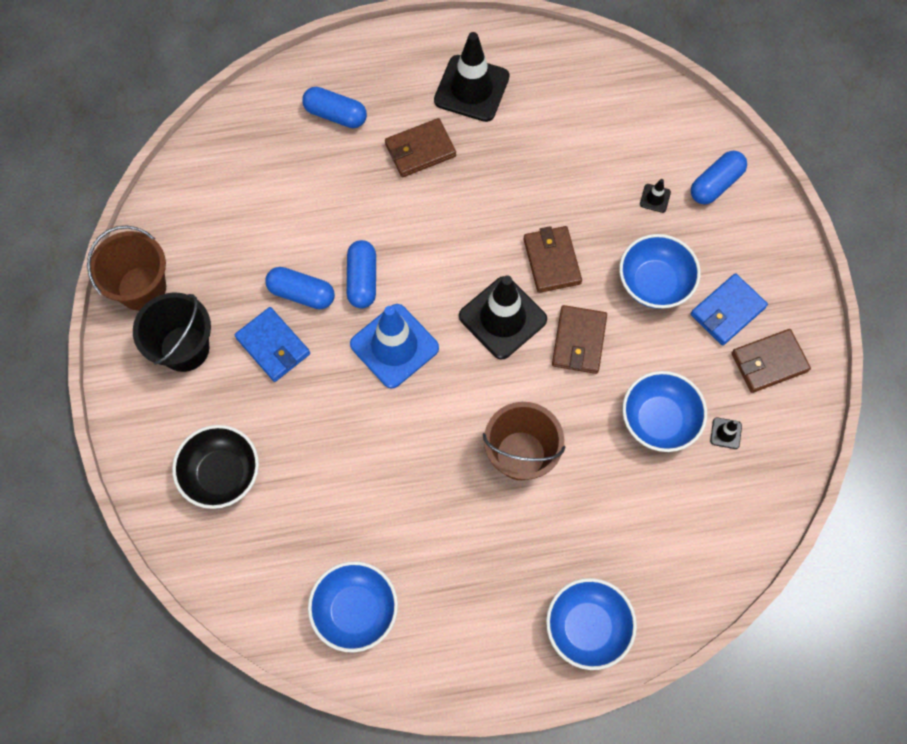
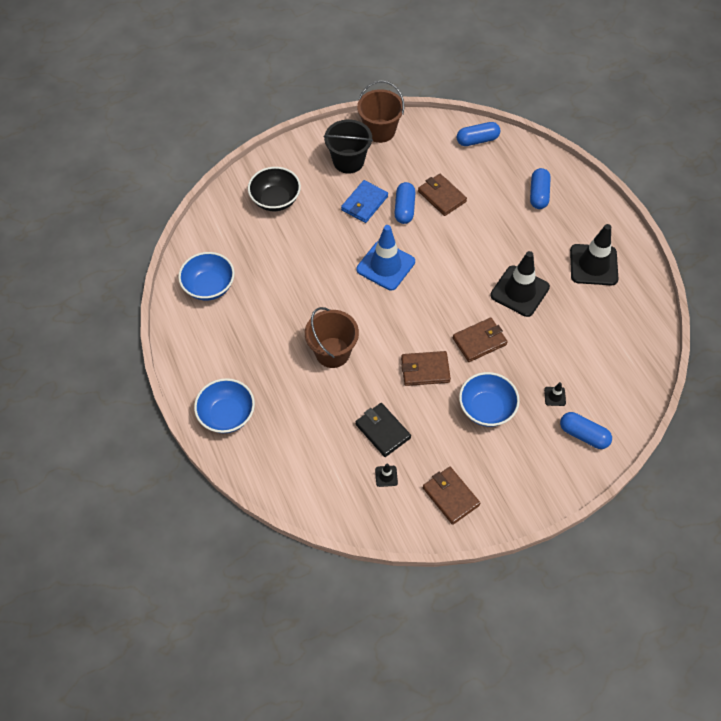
camera: 75 degrees right, 10 degrees down
(362, 280) = (425, 237): blue capsule -> blue capsule (477, 140)
(420, 150) = (532, 246): brown wallet -> brown wallet (442, 196)
(502, 318) = (426, 321): black traffic cone -> black traffic cone (519, 291)
(659, 420) = (383, 431): blue bowl -> black wallet
(727, 311) = (482, 461): blue wallet -> none

